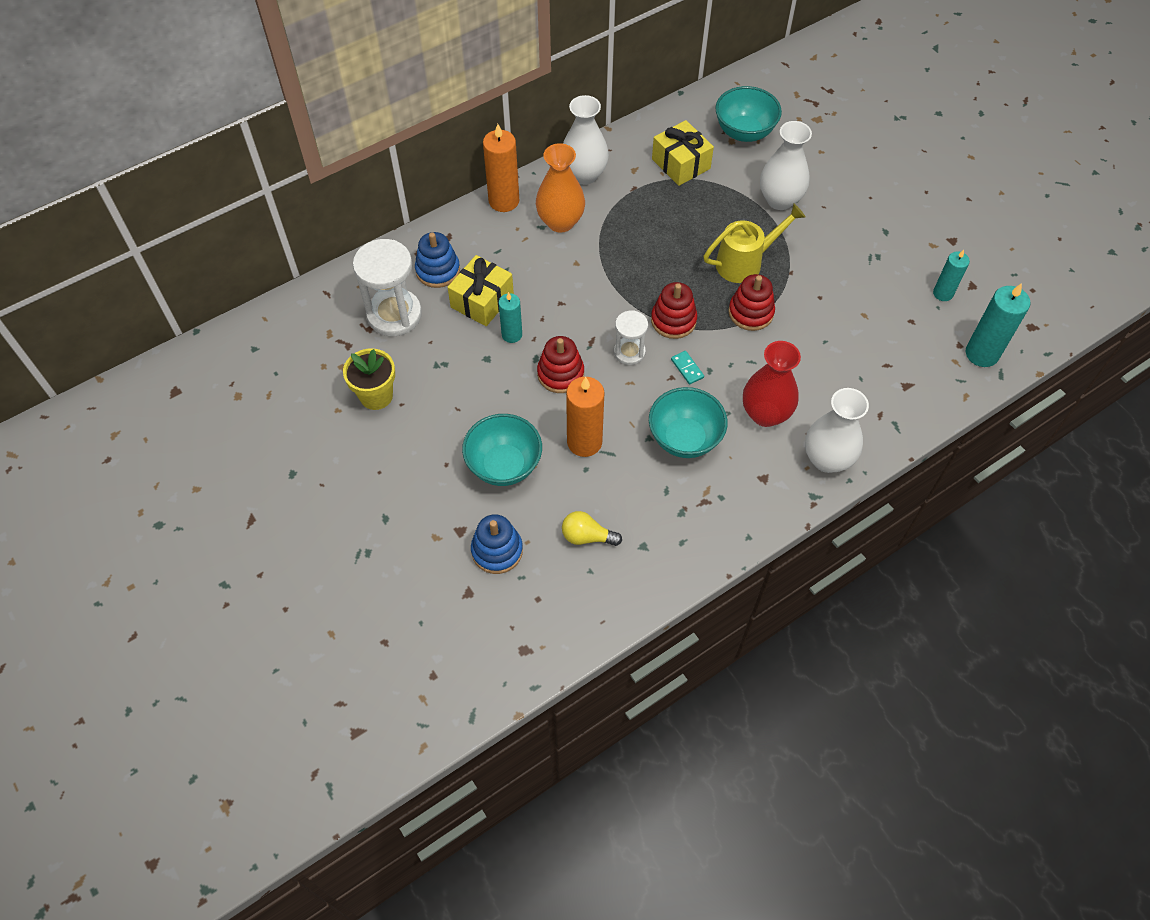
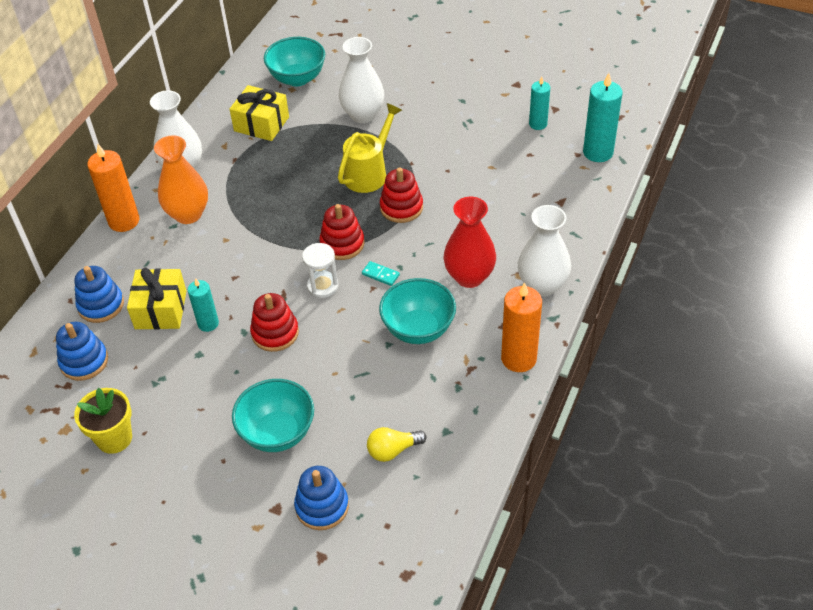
camera: 30 degrees left, 10 degrees down
(394, 314) = (84, 361): white hourglass -> blue stacking toy
(584, 442) = (335, 376): orange candle -> orange candle (518, 358)

